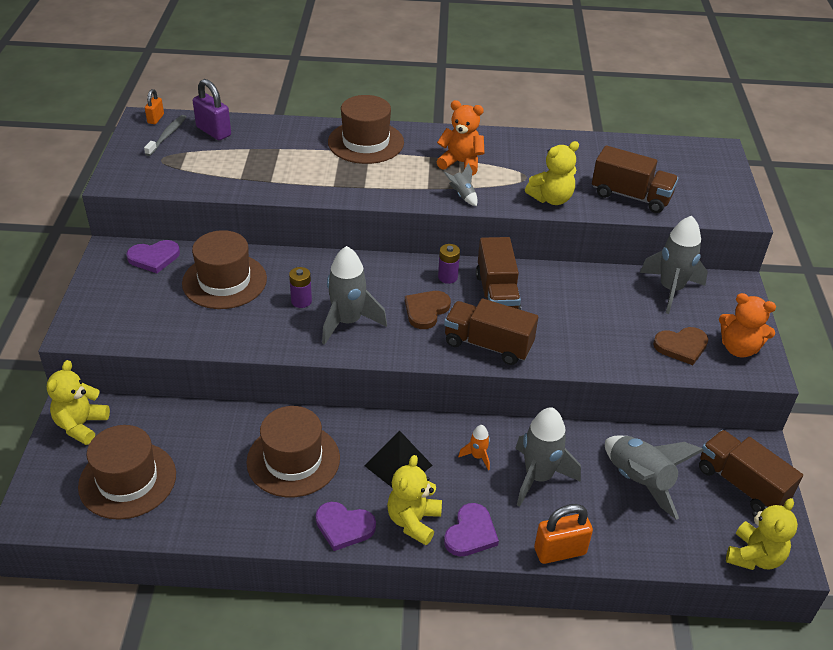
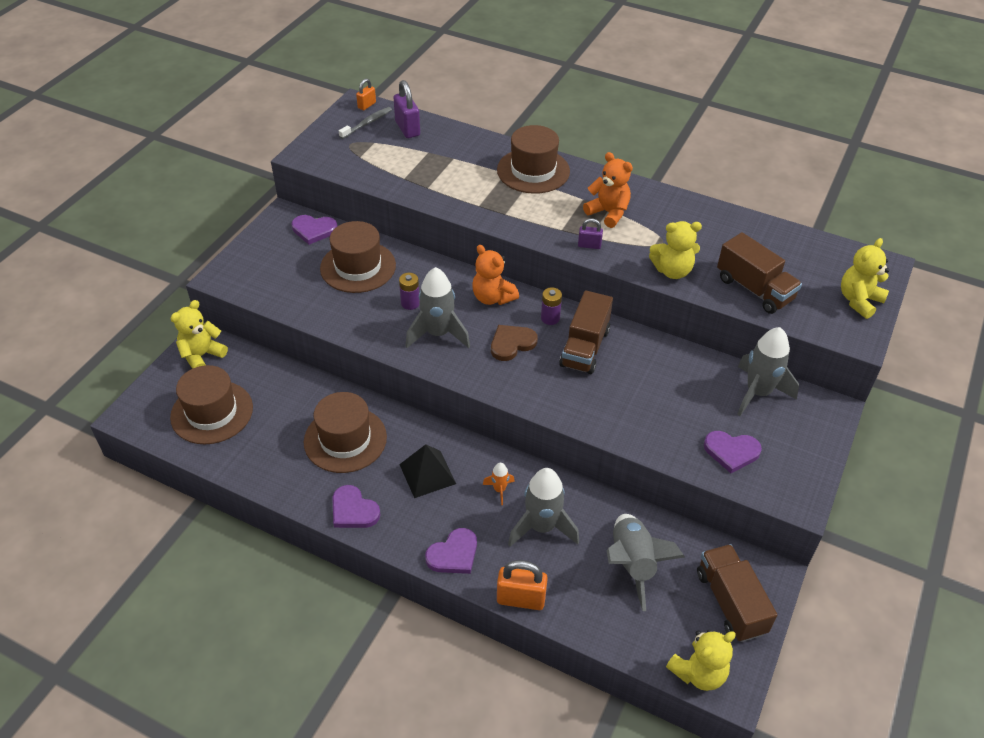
camera: 25 degrees right, 5 degrees up
(413, 521) = (412, 526): yellow teddy bear -> yellow teddy bear (859, 301)
(462, 195) = (589, 245): grey rocket -> purple padlock
(488, 345) = (547, 392): brown truck -> none
(681, 346) = (731, 452): brown heart -> purple heart
(738, 348) = (789, 472): orange teddy bear -> orange teddy bear (492, 297)

